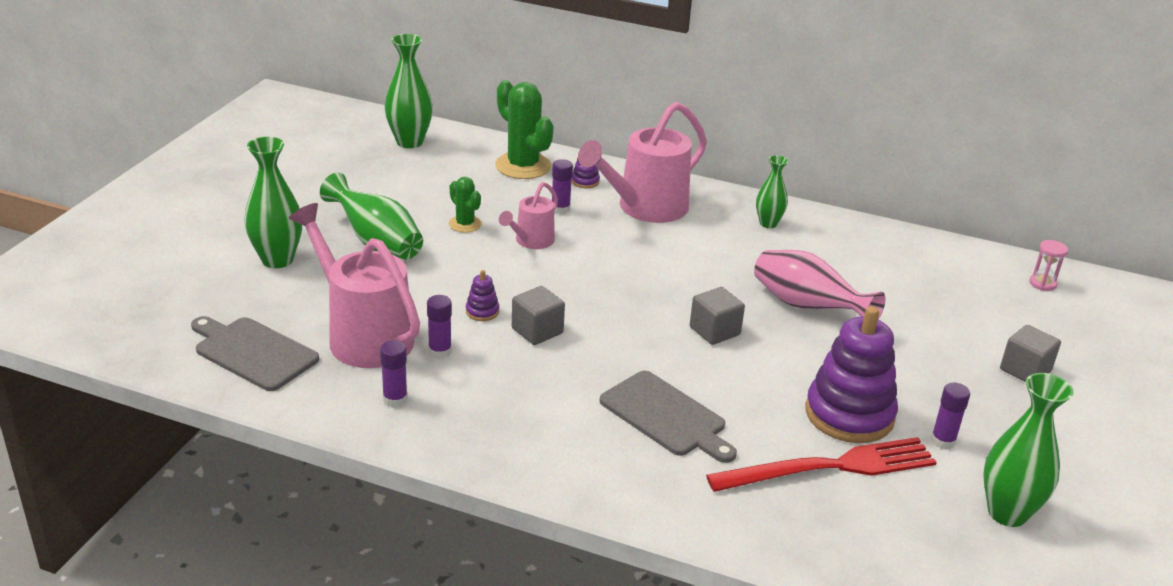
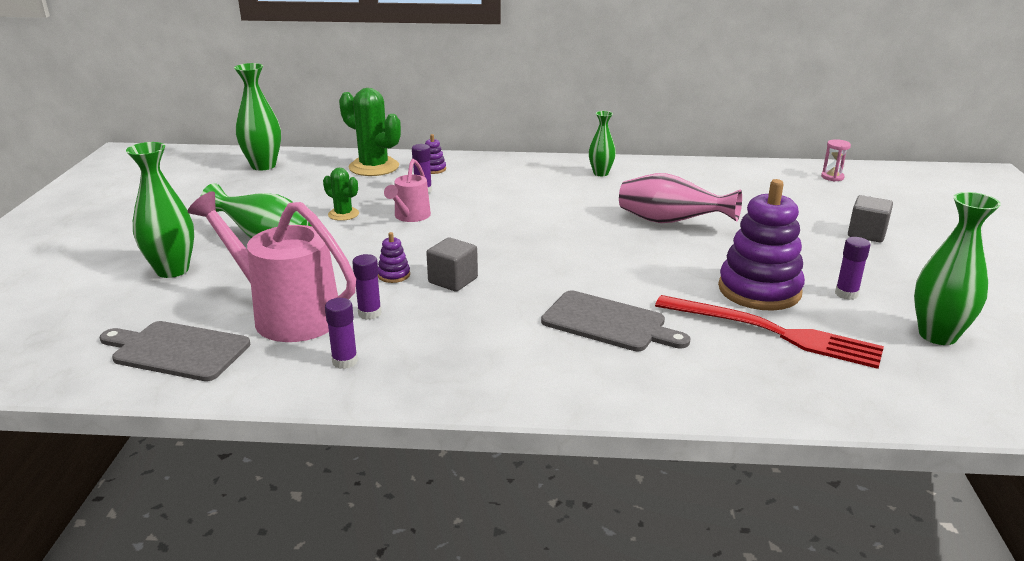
camera: 15 degrees left, 5 degrees down
(645, 208) = (494, 179): pink watering can -> none
(714, 331) = (607, 252): grey cube -> none
(830, 467) = (773, 332): red fork -> red fork turned 60 degrees clockwise

